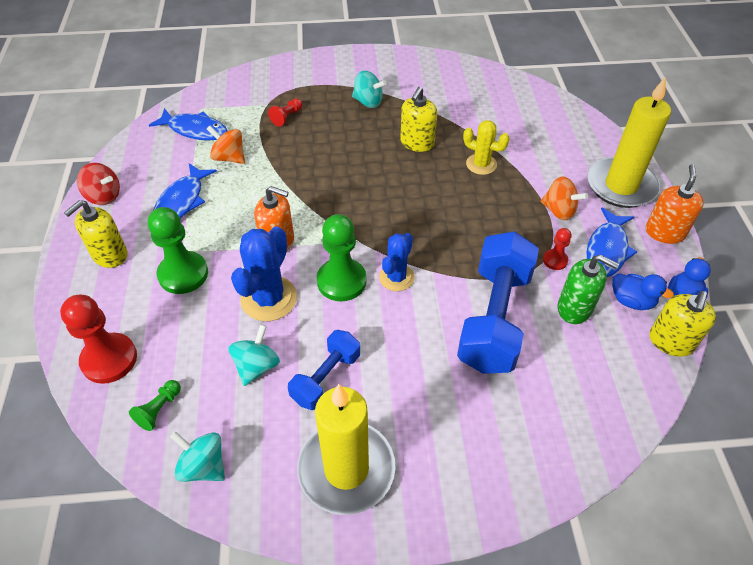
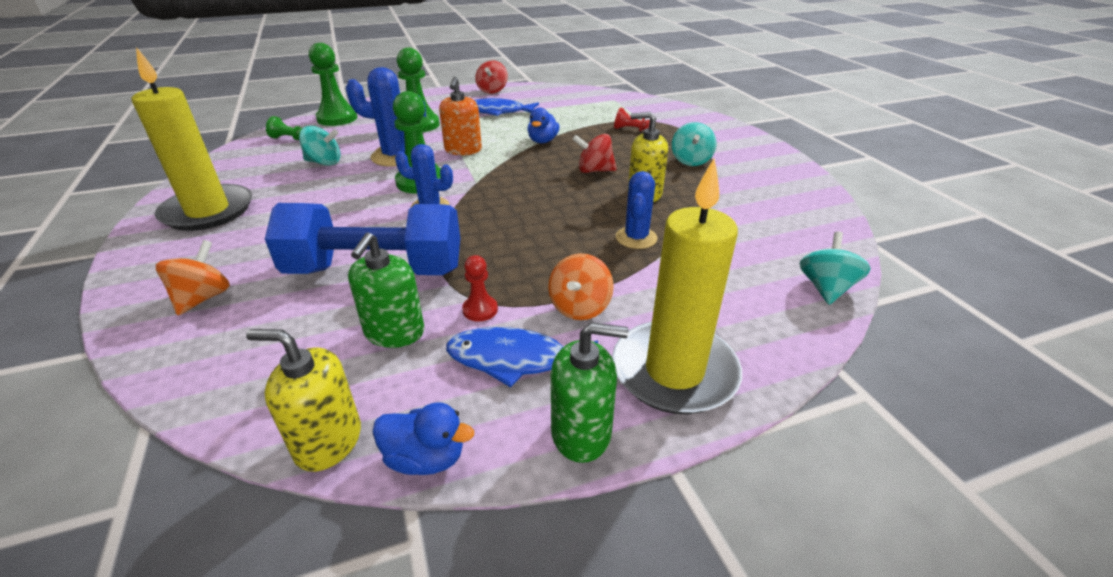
camera: 75 degrees right, 15 degrees down
(109, 359) = (337, 118): red pawn -> green pawn
(110, 255) = (434, 102): yellow soap dispenser -> none
(194, 130) = (585, 102): blue fish -> none
(203, 466) = (235, 159): turquoise spinning top -> turquoise spinning top (826, 288)
(229, 158) = (559, 118): orange spinning top -> orange spinning top (203, 298)
(326, 378) = (307, 190): blue dumbbell -> none
(364, 160) = (594, 170): none -> red spinning top
(481, 164) = (636, 238): yellow cactus -> blue cactus
(631, 301) = (412, 391): blue duck -> blue duck (543, 141)
(664, 232) = (581, 433): orange soap dispenser -> green soap dispenser

